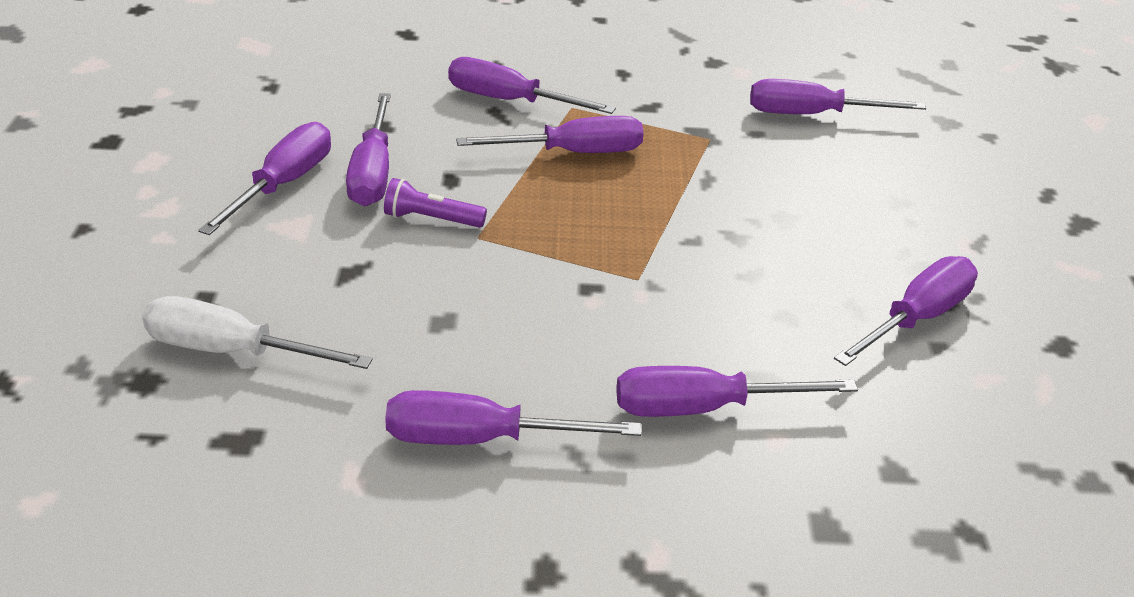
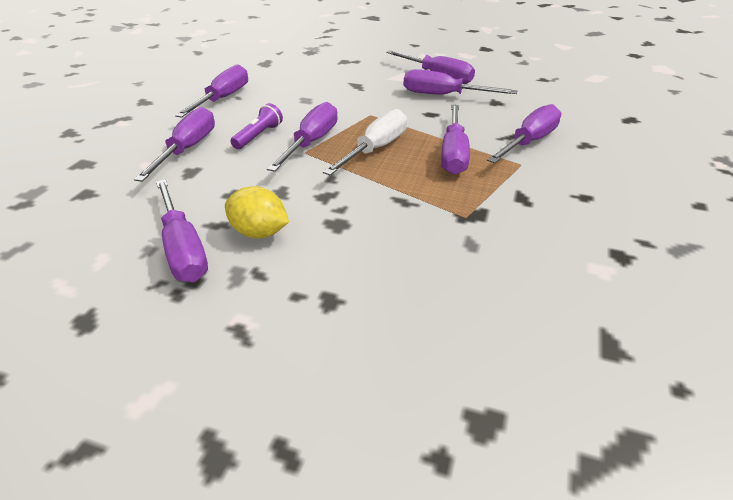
camera: 110 degrees right, 0 degrees up
(232, 351) = (316, 63): white screwdriver -> white screwdriver (375, 149)
(431, 219) = (392, 105): purple flashlight -> purple flashlight (258, 136)
(812, 115) = (505, 293): purple screwdriver -> purple screwdriver (311, 142)
(844, 269) = (259, 233): none -> yellow lemon

